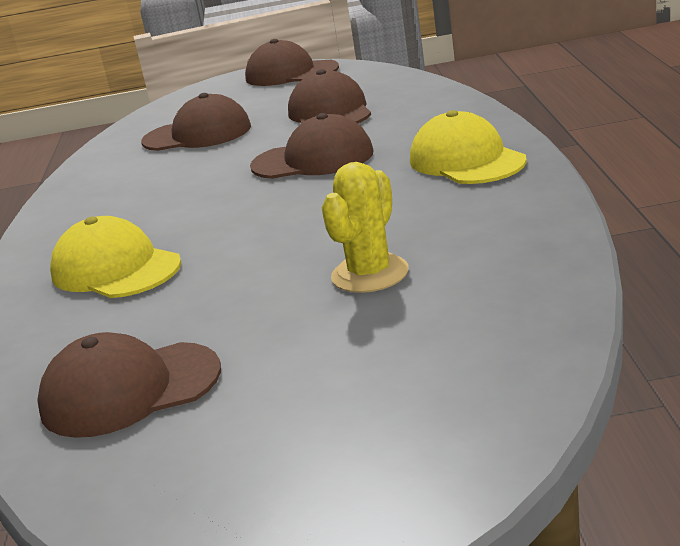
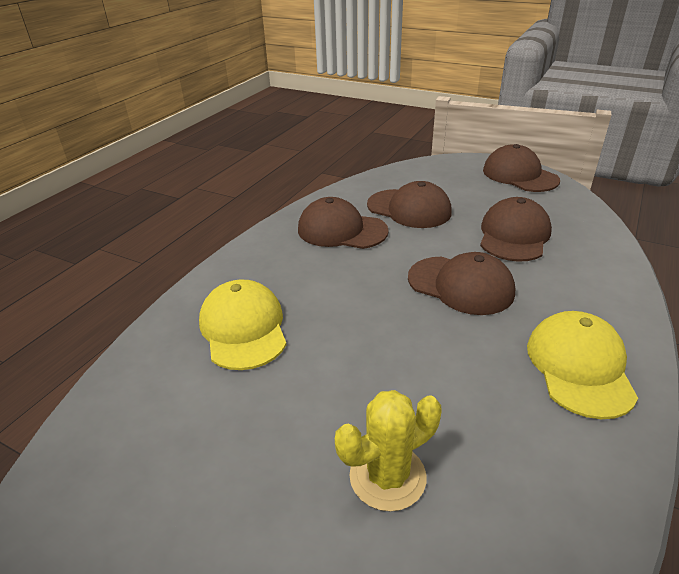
camera: 30 degrees right, 10 degrees up
(129, 390) = (125, 489): brown cap -> brown cap (341, 230)

